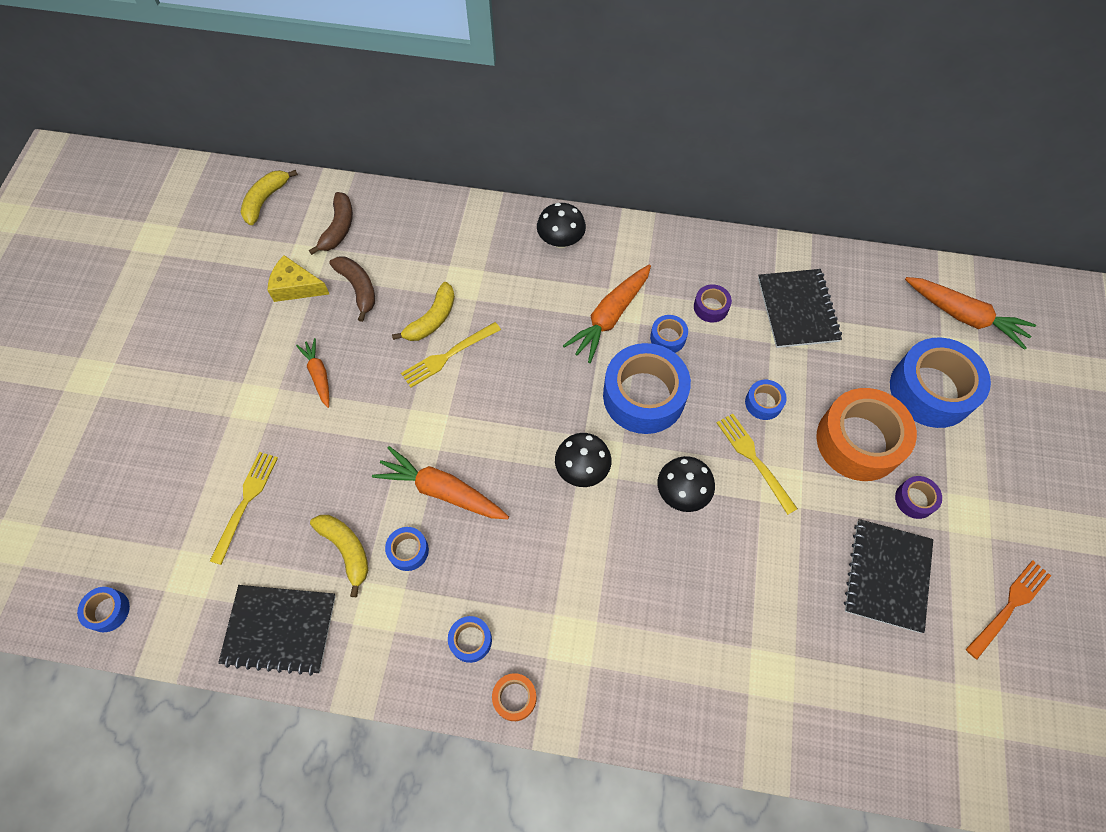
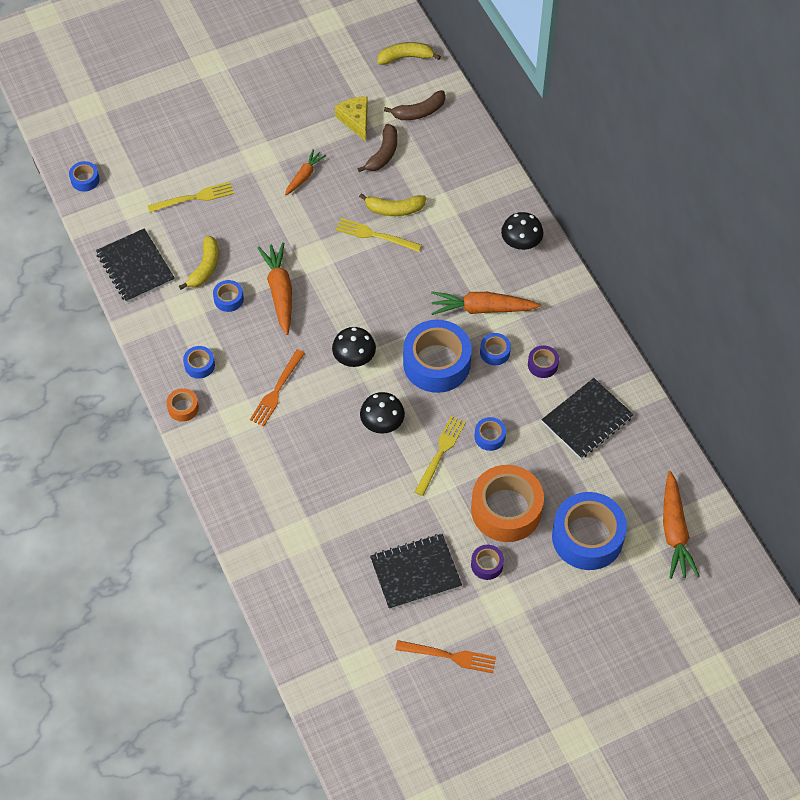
camera: 55 degrees right, 5 degrees down
(566, 576) = (276, 391): none -> orange fork

